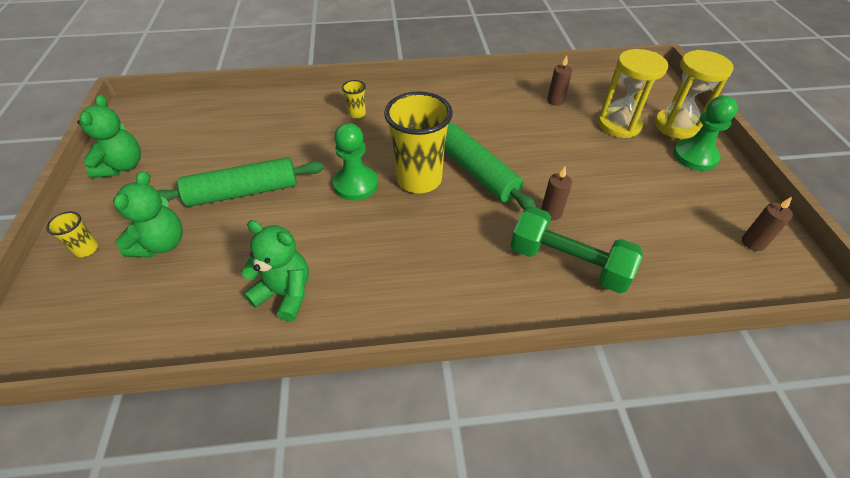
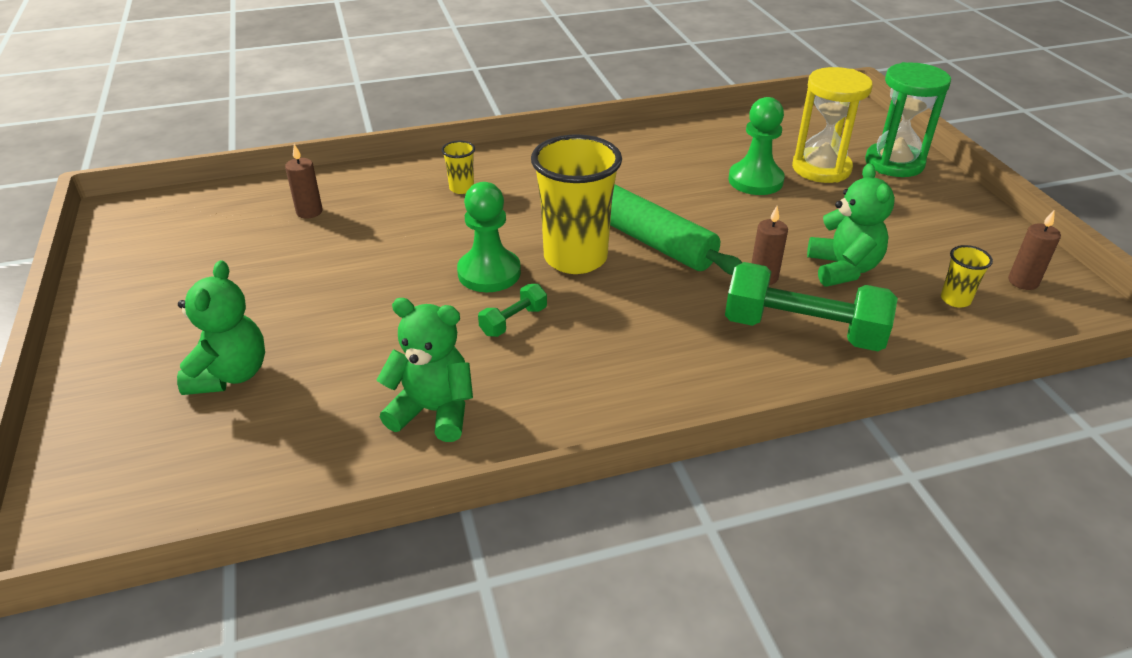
camera: 10 degrees left, 10 degrees down
(86, 249) = (116, 395): yellow cup -> yellow cup (955, 299)
(123, 166) = (132, 286): green teddy bear -> green teddy bear (843, 269)
(243, 192) = (329, 299): green rolling pin -> none
(361, 226) = (513, 321): none -> green dumbbell
(555, 101) = (730, 148): brown candle -> brown candle (309, 212)
(676, 126) = (894, 163): yellow hourglass -> green hourglass
(695, 156) = (927, 195): green pawn -> green pawn (755, 180)

